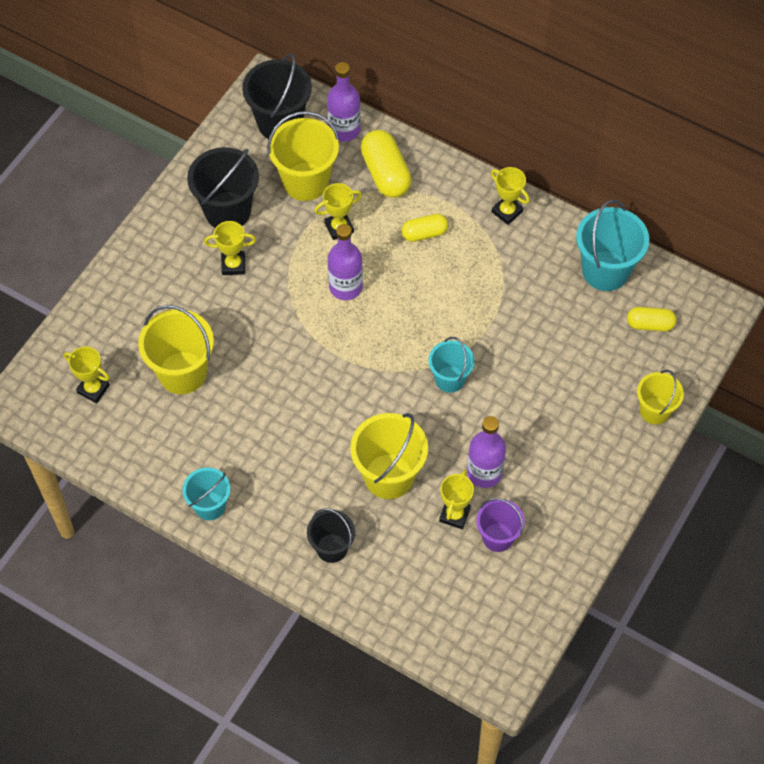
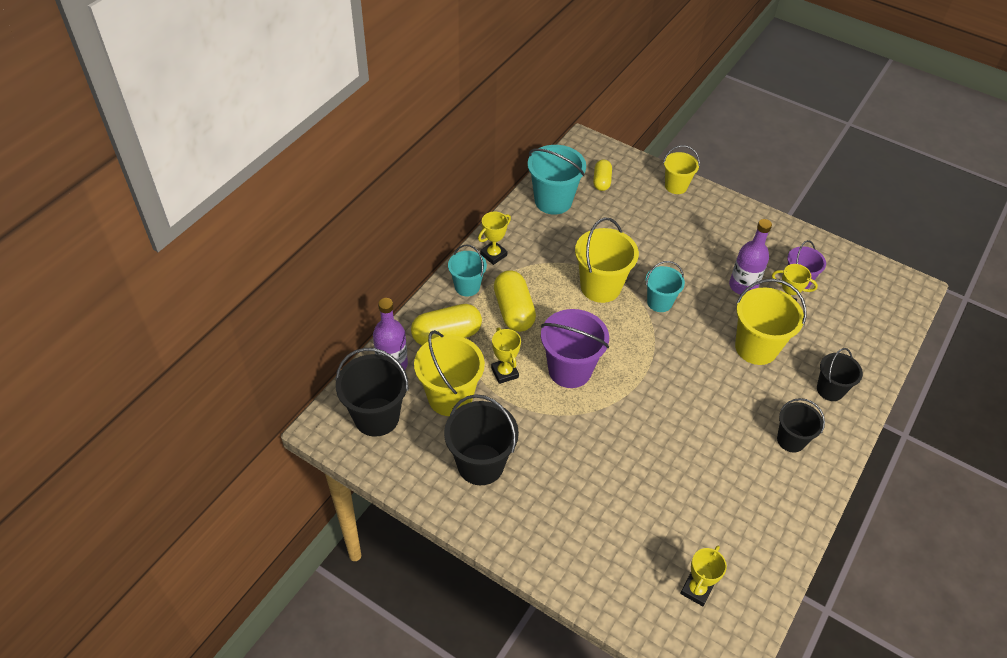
camera: 90 degrees left, 10 degrees down
(182, 372) = (670, 505): yellow bucket -> yellow bucket (600, 287)
(210, 506) = (808, 482): turquoise bucket -> turquoise bucket (467, 286)
(233, 265) = (545, 460): yellow trophy -> none
(262, 496) = (791, 440): none -> black bucket
(345, 287) = (570, 370): purple bottle -> purple bucket
(424, 233) = (513, 311): yellow capsule -> yellow capsule, size x1.65

